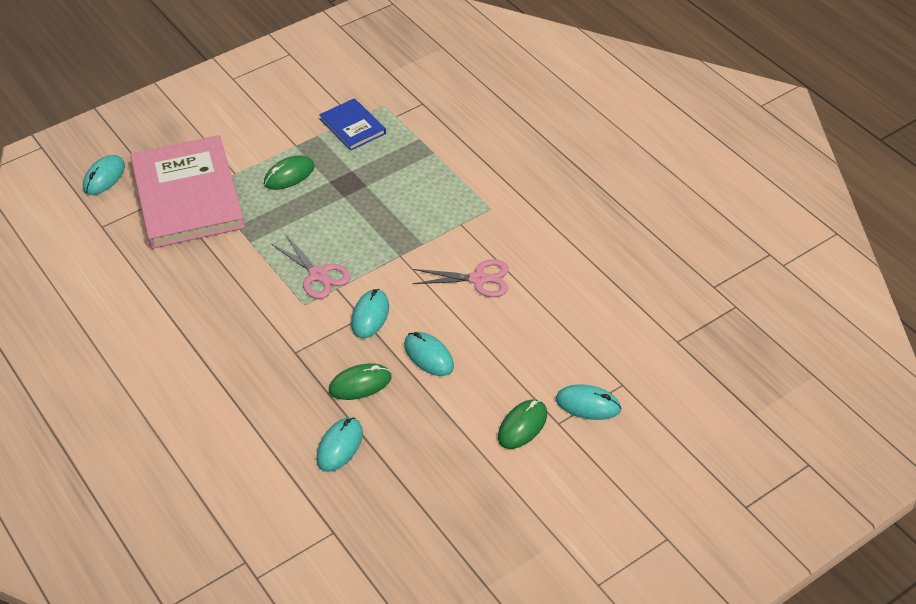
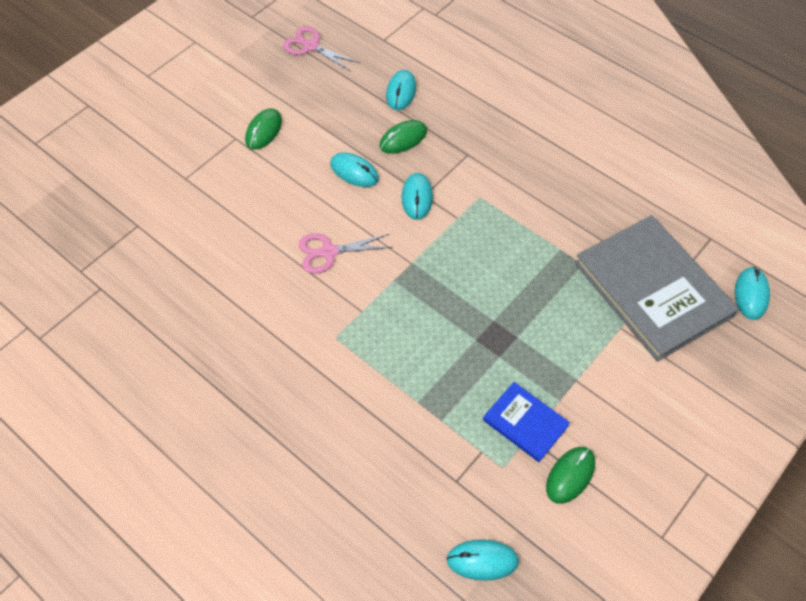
camera: 165 degrees right, 10 degrees up
(187, 195) = (652, 289): pink book -> grey book
(289, 175) = (563, 337): green mouse -> green mouse (570, 475)
(318, 275) = (480, 227): pink scissors -> pink scissors (311, 46)
(588, 404) = (213, 156): turquoise mouse -> turquoise mouse (482, 560)

